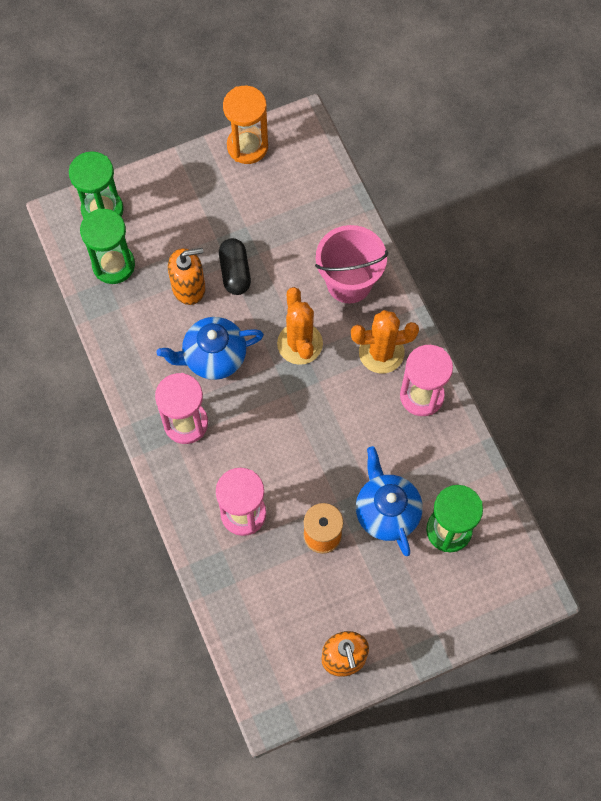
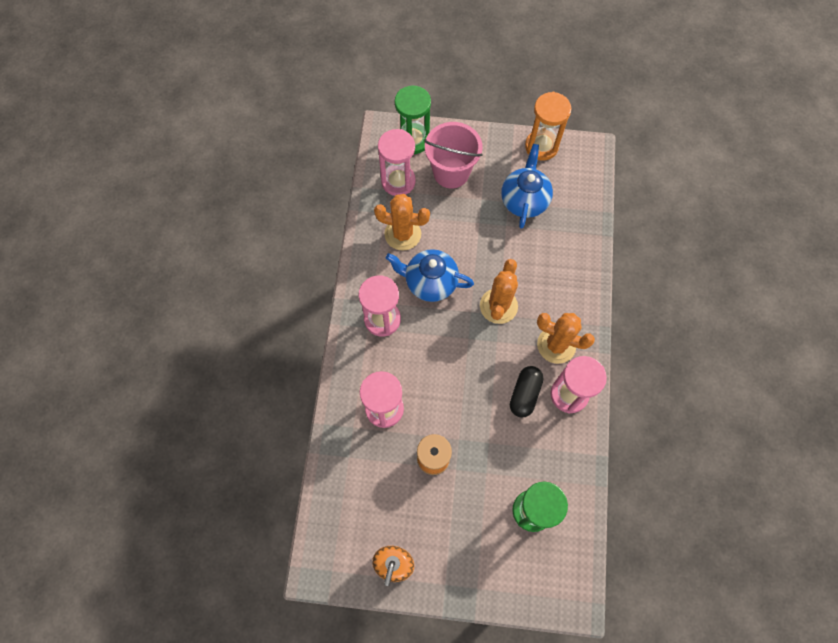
camera: 30 degrees right, 0 degrees up
(113, 265) = (398, 181): green hourglass -> pink hourglass
(153, 320) = (402, 234): none -> orange cactus
(189, 287) = (441, 224): orange soap dispenser -> none
(235, 272) = (481, 230): black capsule -> black capsule (524, 394)
(349, 282) = (561, 280): pink bucket -> pink bucket (451, 172)
(386, 511) = (492, 468): blue teapot -> blue teapot (524, 200)

